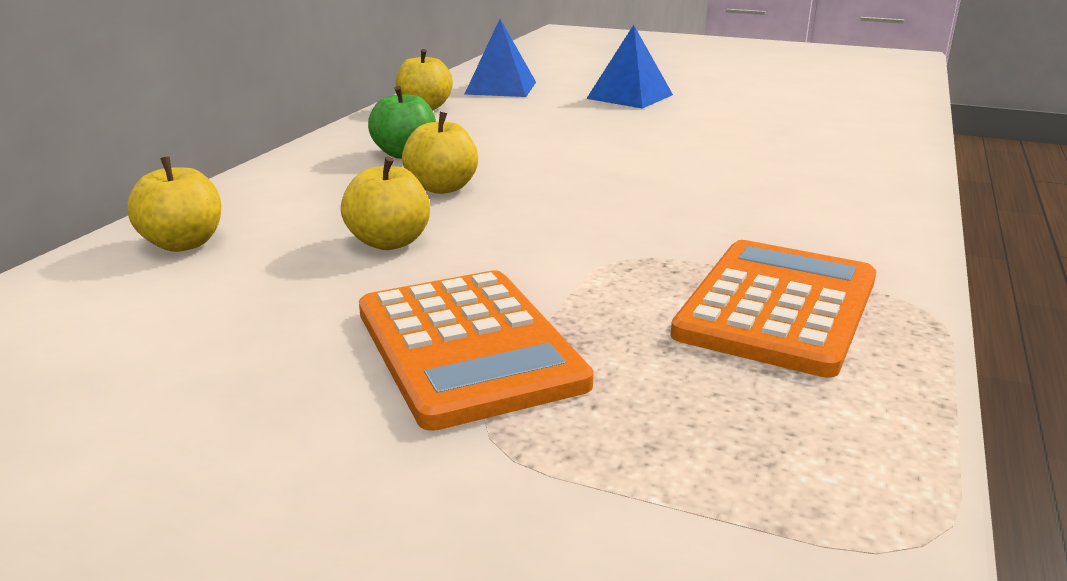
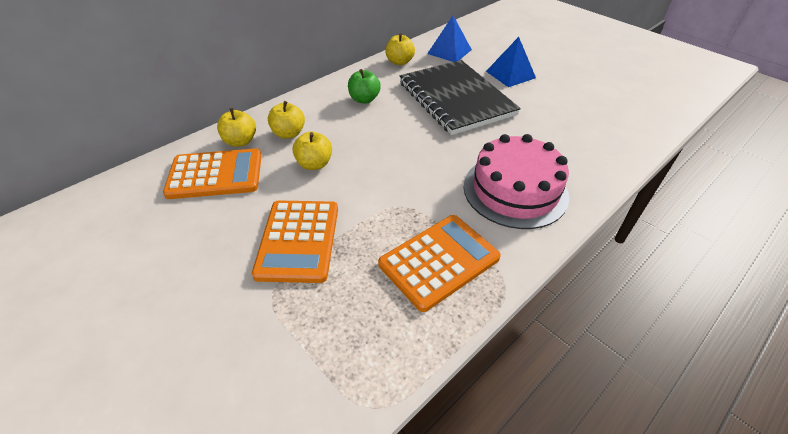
camera: 25 degrees right, 20 degrees up
(163, 299) = (215, 175): none -> orange calculator
(442, 188) = (362, 131): yellow apple -> yellow apple (289, 133)
(572, 130) = (455, 99): none -> black notebook
(793, 204) = (515, 190): none -> pink cake

